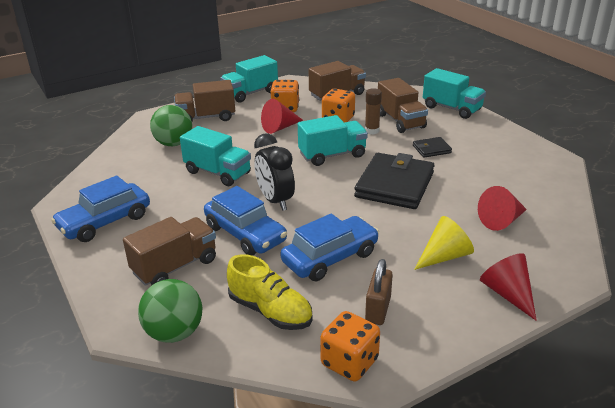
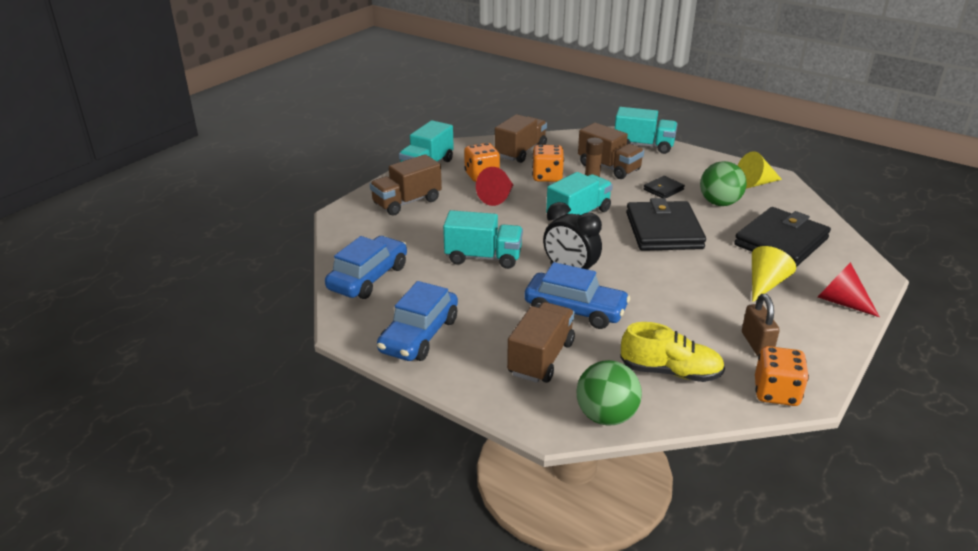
camera: 25 degrees left, 0 degrees up
(174, 144) = (402, 237): green ball -> green ball (719, 203)
(330, 258) = (673, 311): blue car -> blue car (368, 278)
(501, 221) = (781, 242): red cone -> black wallet
(529, 161) = (755, 183): none -> yellow cone

